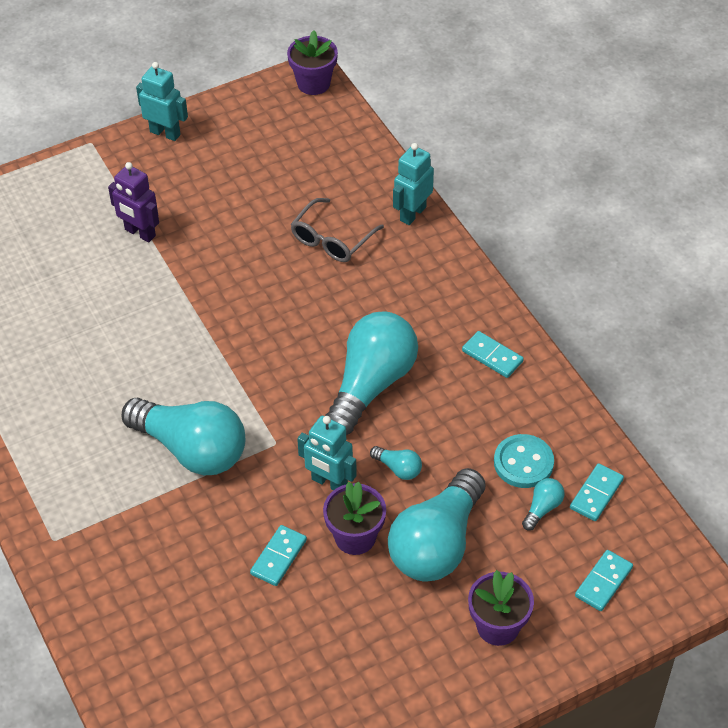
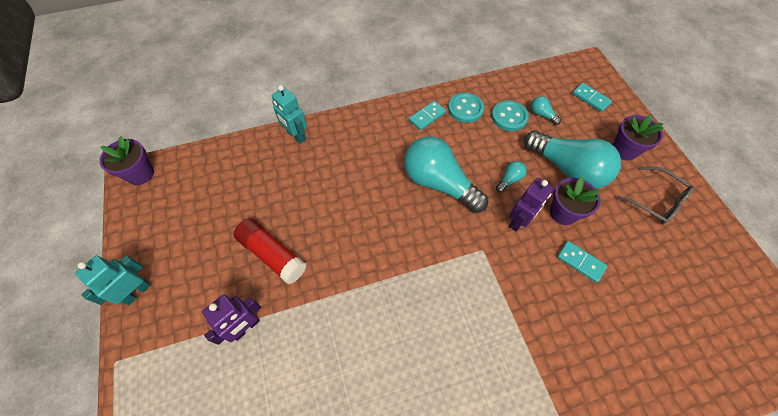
camera: 80 degrees left, 10 degrees up
(191, 449) = (483, 311): turquoise light bulb -> none
(230, 233) = (272, 254): none -> red glue stick
(329, 483) = (519, 221): turquoise robot -> purple robot
(332, 239) = (303, 186): grey glasses -> grey glasses (656, 201)
(523, 403) = (465, 109): none -> turquoise button
(596, 494) = (532, 90): turquoise domino -> none

